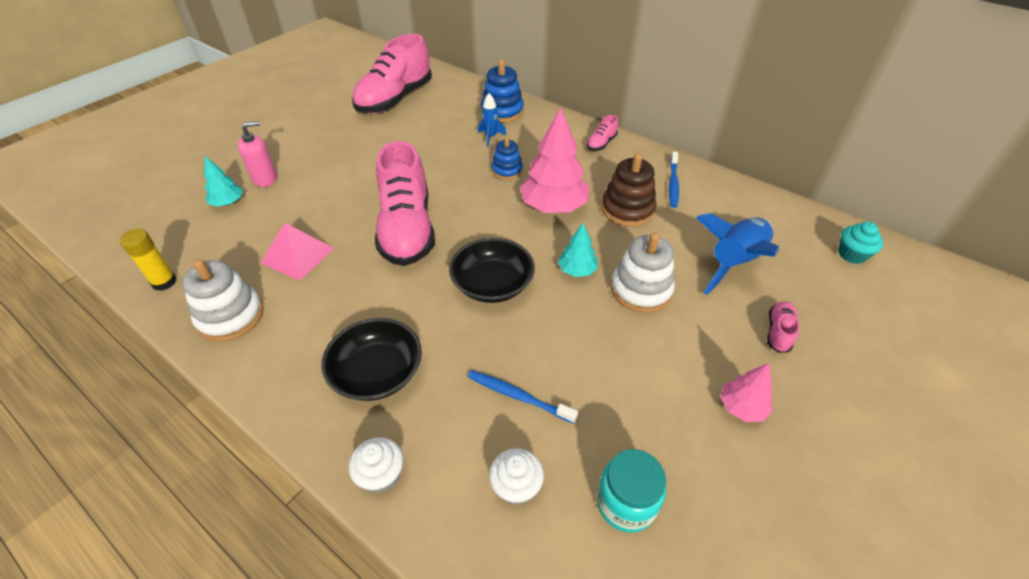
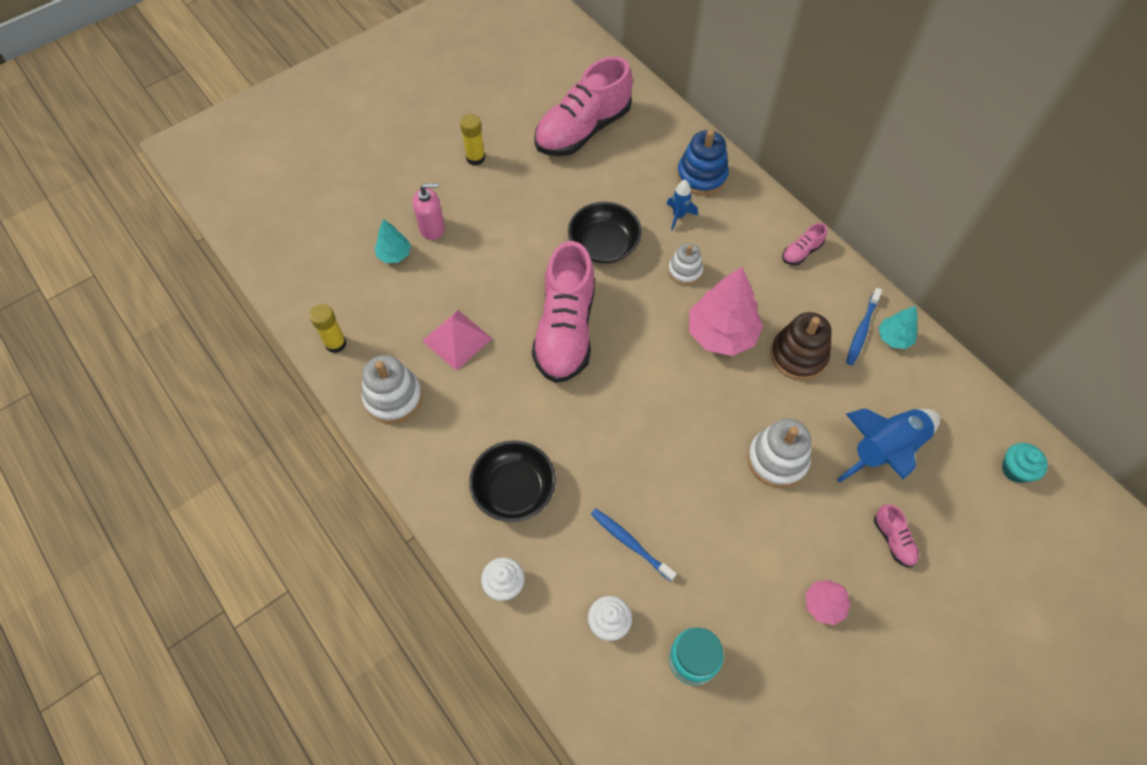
camera: 15 degrees right, 15 degrees up
(302, 128) = (475, 158): none -> yellow glue stick
(492, 284) = (635, 418): black bowl -> black bowl (604, 244)
(507, 170) = (685, 271): blue stacking toy -> white stacking toy
(577, 270) = (721, 421): turquoise tree -> turquoise tree (894, 338)
(778, 332) = (893, 540): pink shoe -> pink shoe turned 120 degrees clockwise

